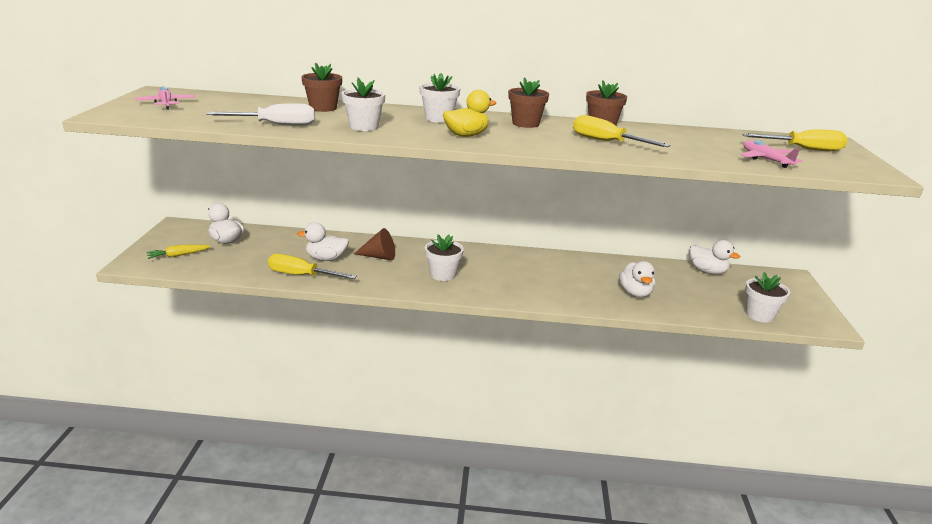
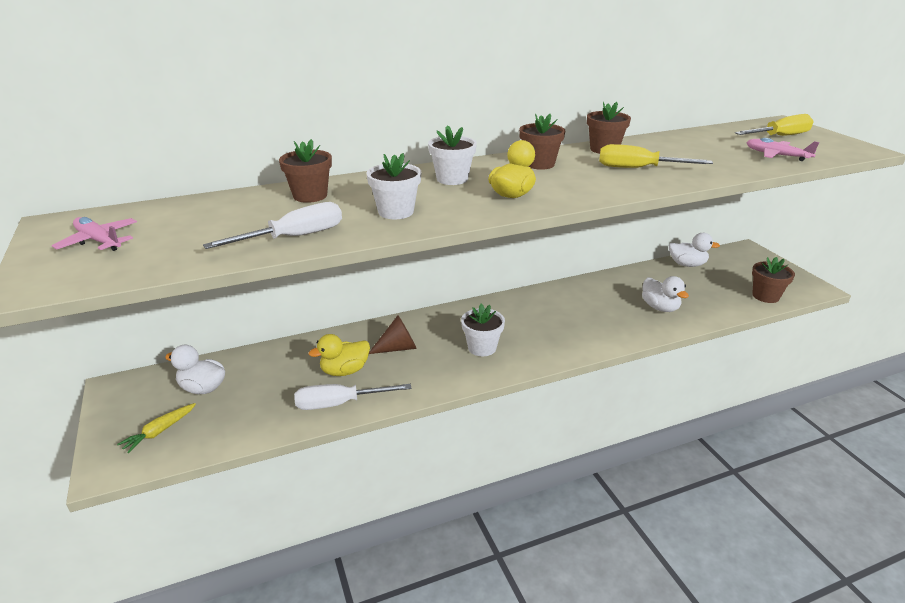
camera: 25 degrees left, 5 degrees up
(301, 275) = (339, 404): yellow screwdriver -> white screwdriver
(326, 259) = (345, 371): white duck -> yellow duck
(759, 315) = (765, 296): white flower pot -> brown flower pot

